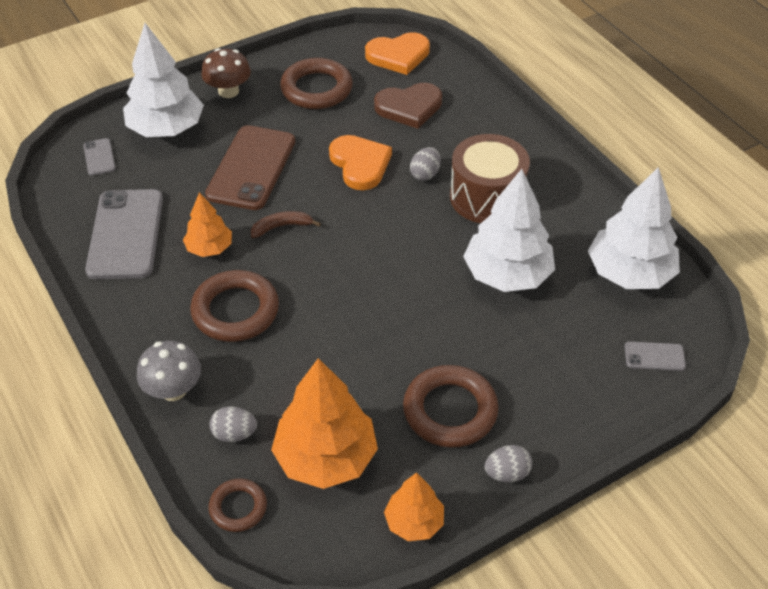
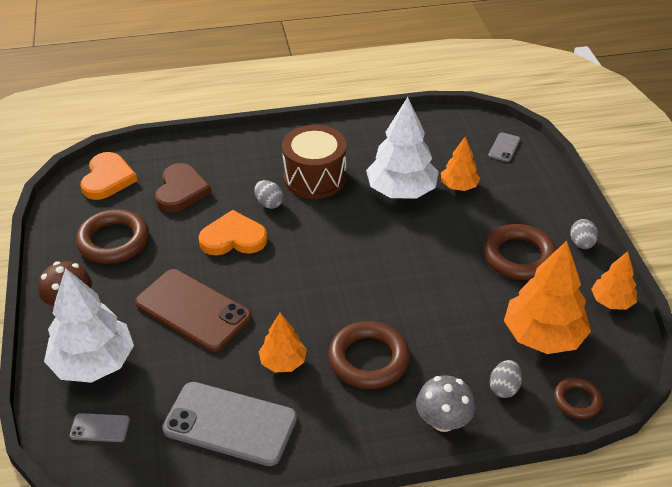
camera: 70 degrees left, 5 degrees down
(281, 227) = (282, 306): brown banana -> none
(547, 326) = (459, 186): none -> orange tree
(629, 273) = (427, 134): white tree -> none

